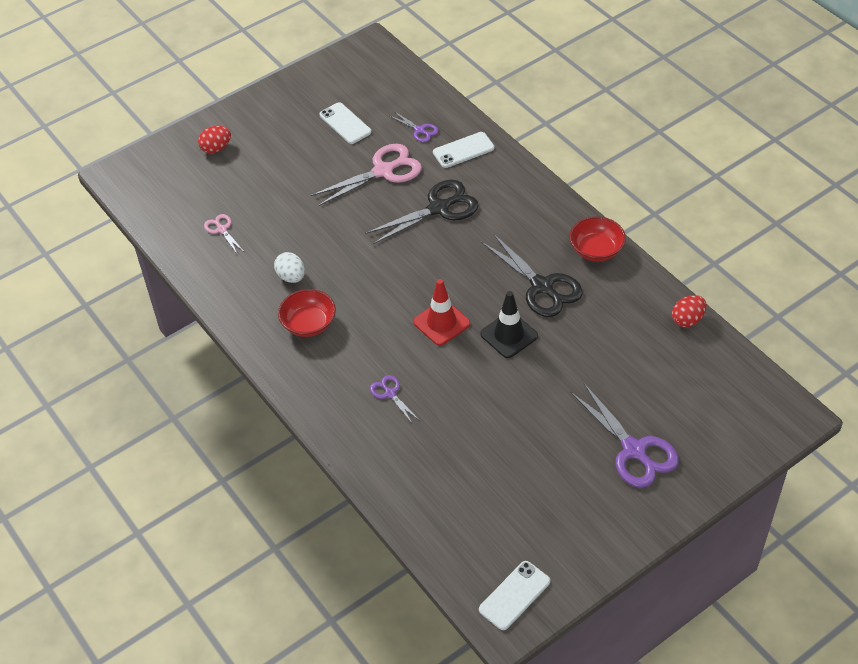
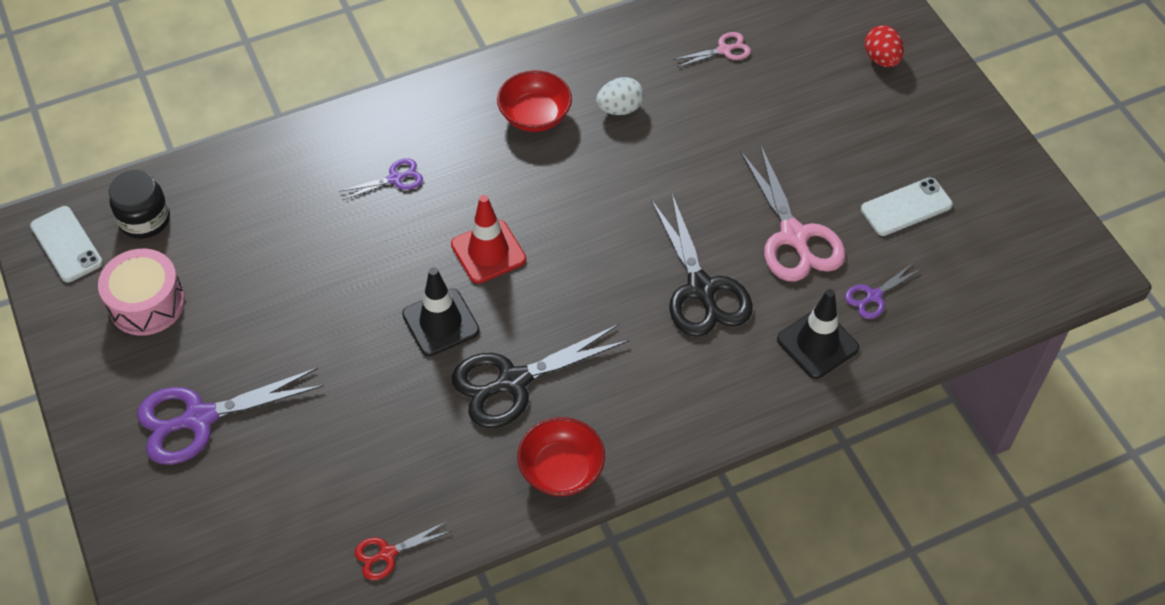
camera: 100 degrees right, 5 degrees up
(463, 150) = (817, 343): white phone -> black traffic cone
(474, 547) = (145, 220): none -> black jar
(551, 517) = (147, 303): none -> pink drum
(687, 320) = (387, 553): red egg -> red scissors

